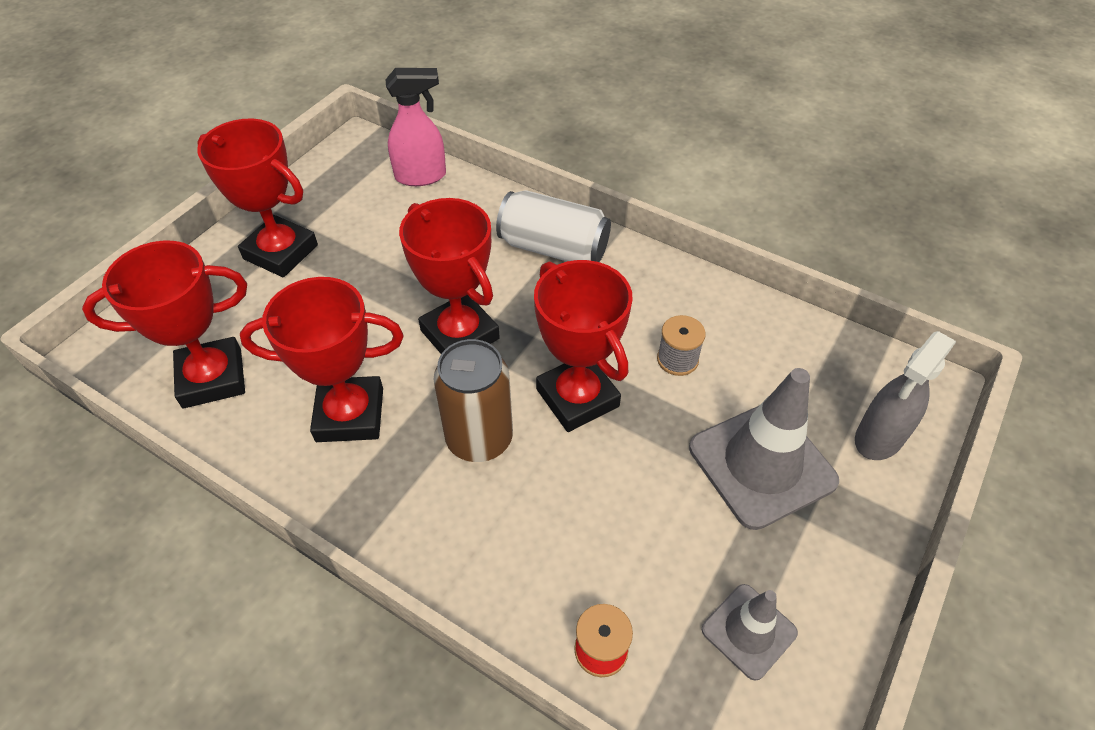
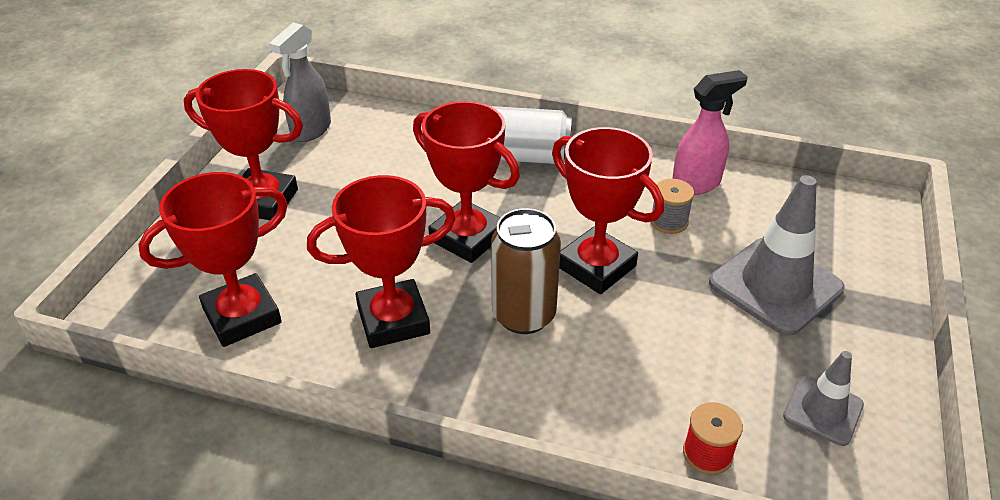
camera: 15 degrees left, 10 degrees down
(421, 176) = (372, 119): pink spray bottle -> pink spray bottle (696, 184)
(878, 438) = (859, 248): grey spray bottle -> grey spray bottle (310, 130)

